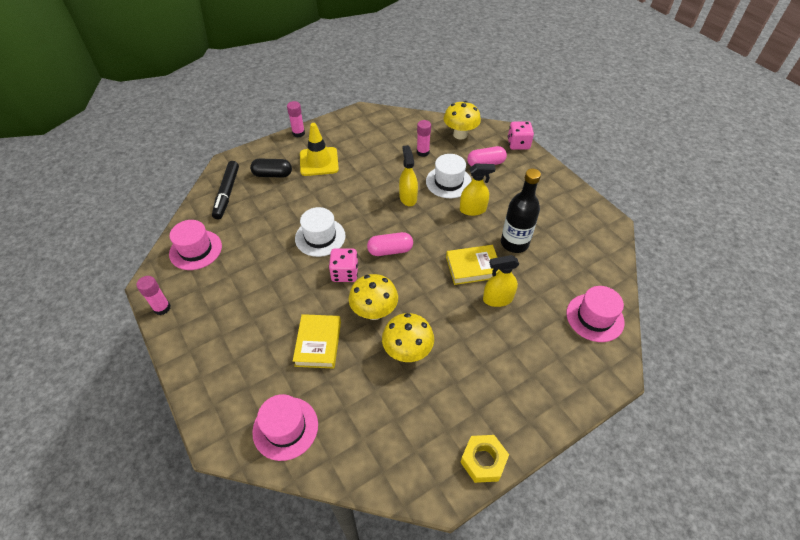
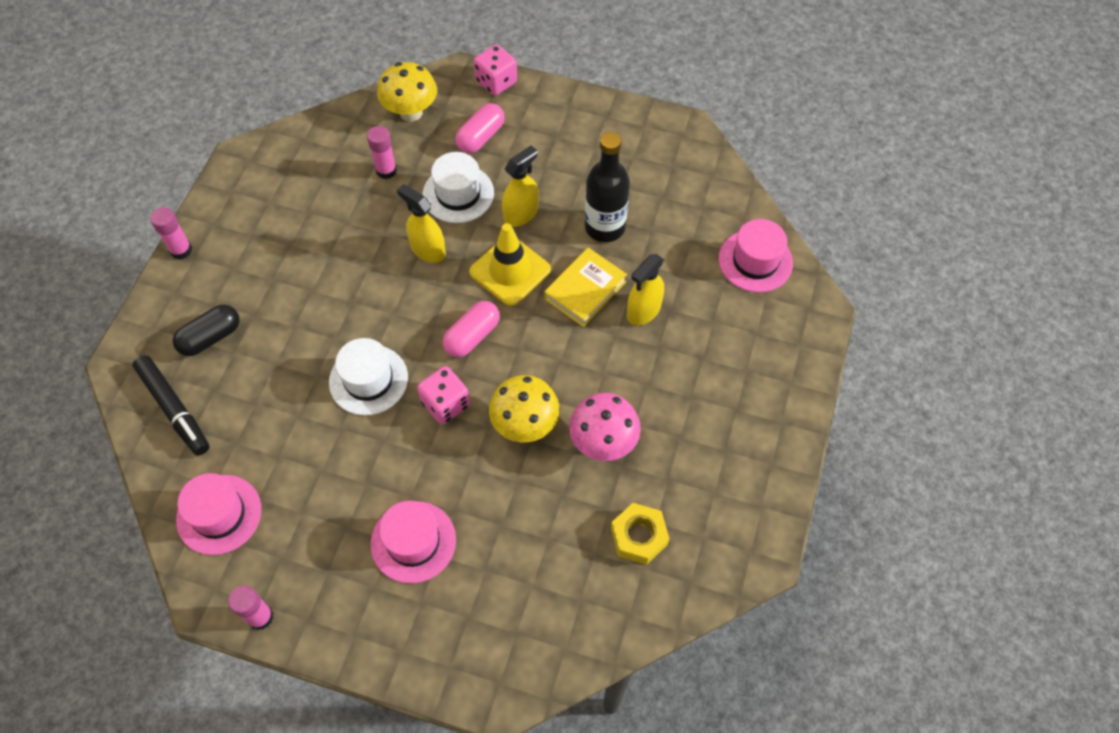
camera: 40 degrees left, 10 degrees up
(285, 428) = (554, 623): pink hat -> pink hat (413, 542)
(318, 343) = (498, 508): yellow book -> none
(319, 162) = (257, 275): yellow traffic cone -> yellow traffic cone (510, 271)
(407, 352) = (603, 442): yellow mushroom -> pink mushroom
(483, 461) = (772, 495): yellow nut -> yellow nut (639, 536)

